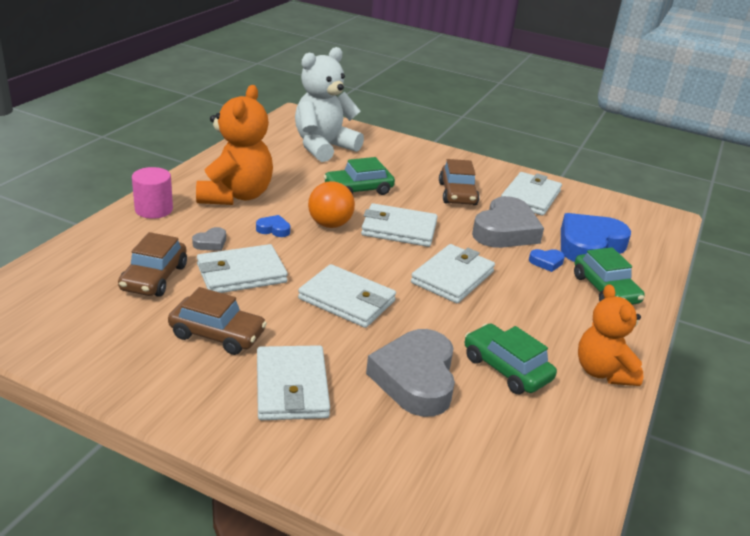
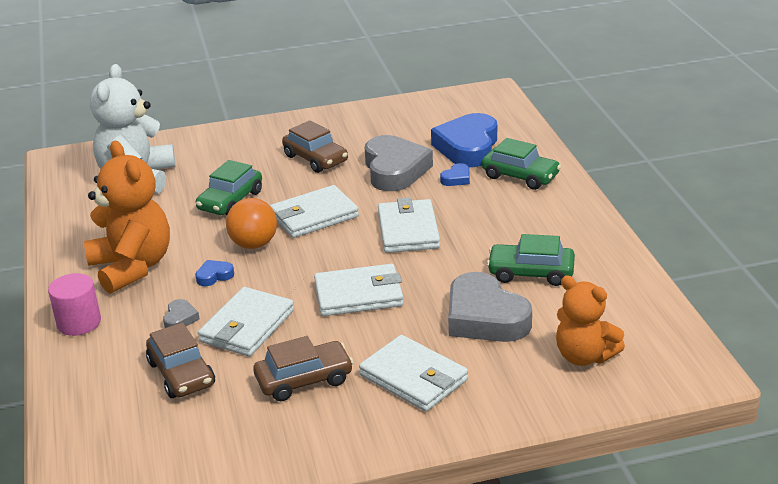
camera: 35 degrees left, 0 degrees up
(530, 197) = (375, 130): white wallet -> none
(603, 372) = (589, 236): orange teddy bear -> orange teddy bear (584, 356)

